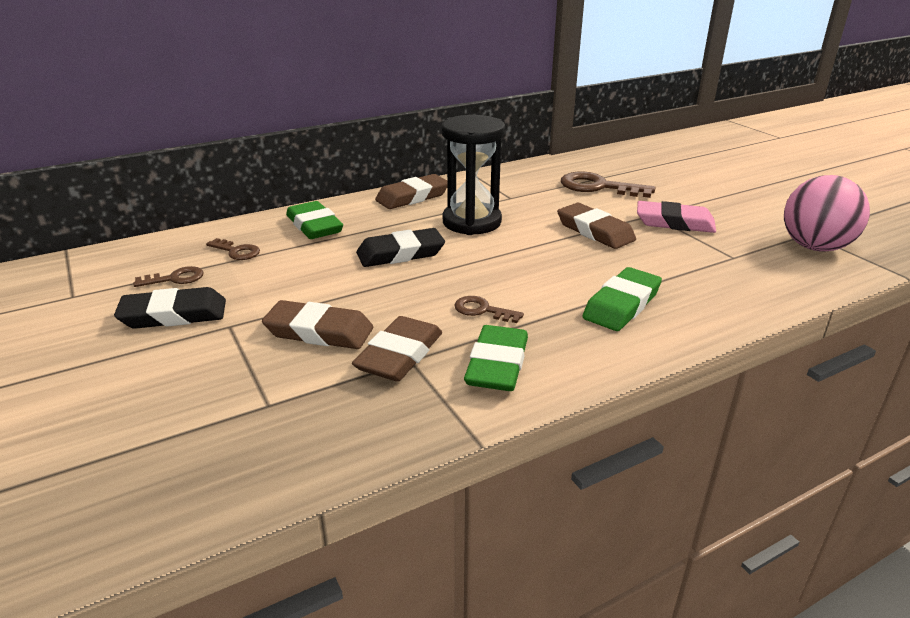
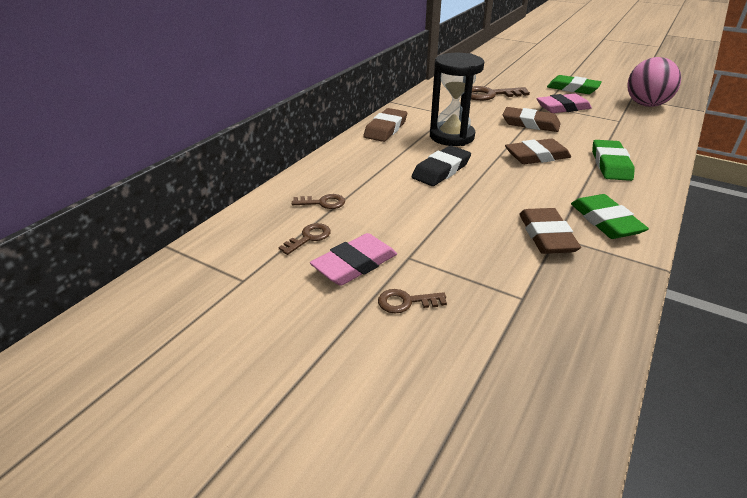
camera: 30 degrees left, 5 degrees up
(174, 315) = (355, 264): black eraser -> pink eraser
(314, 226) = (350, 167): green eraser -> green eraser (572, 88)
(319, 331) = (475, 239): brown eraser -> brown eraser (537, 156)
(482, 310) = (547, 191): brown key -> brown key (406, 302)

